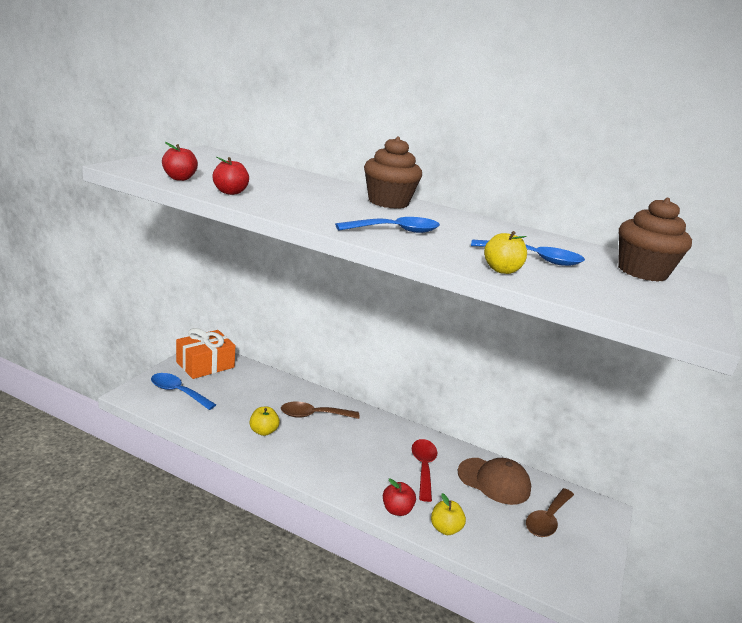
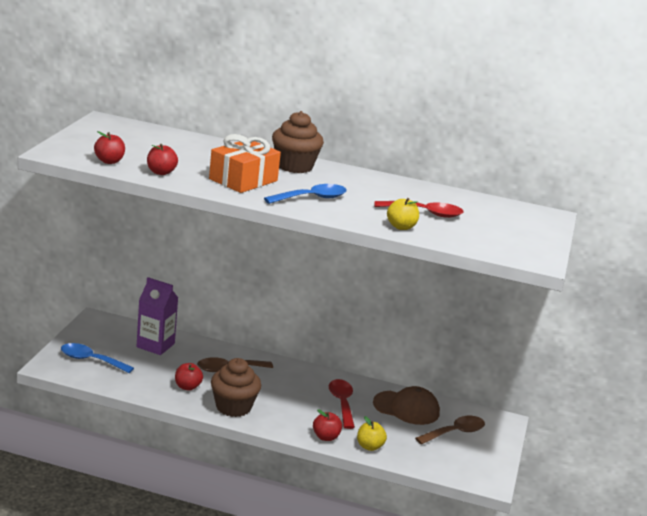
camera: 10 degrees left, 0 degrees up
(205, 365) = (104, 332): orange gift -> orange gift (243, 180)
(249, 383) = (155, 345): none -> purple carton
(263, 431) = (187, 387): yellow apple -> red apple
(534, 259) = (425, 213): blue spoon -> red spoon
(547, 519) = (455, 432): brown spoon -> brown spoon turned 150 degrees counterclockwise
(642, 272) = (509, 216): brown cupcake -> brown cupcake (233, 407)

